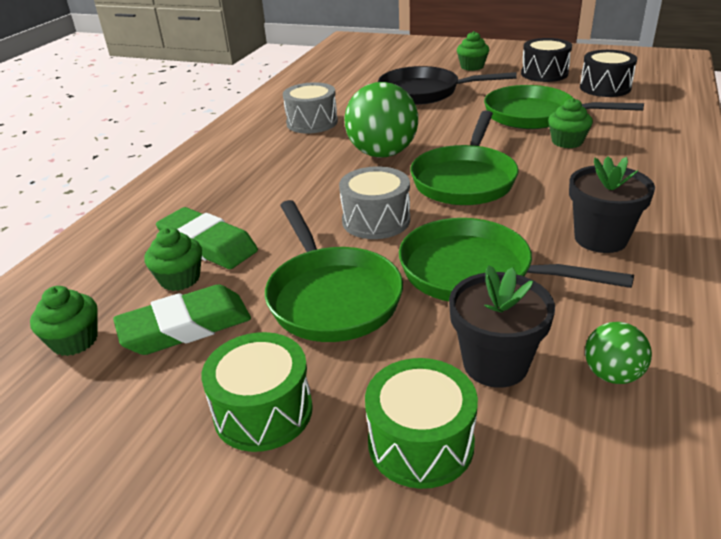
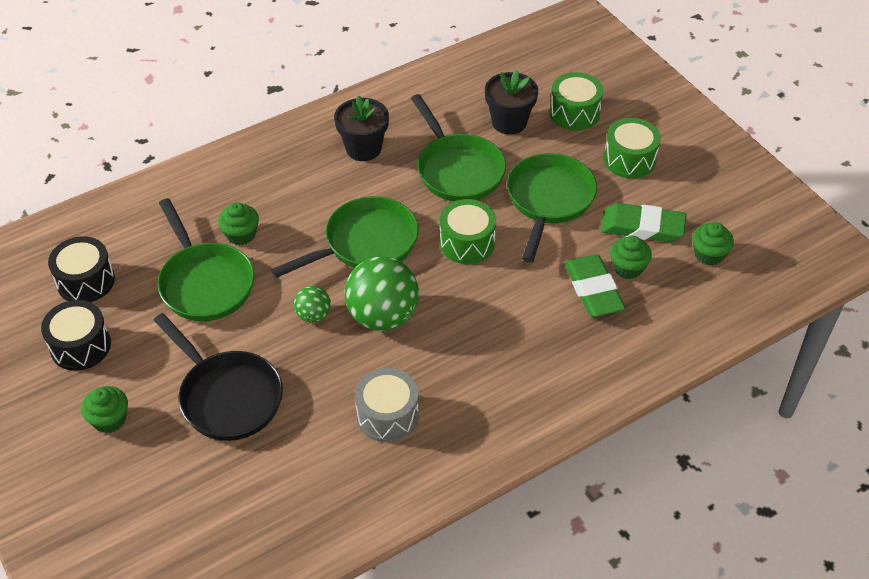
camera: 145 degrees left, 15 degrees up
(376, 220) = (467, 243): grey drum -> green drum
(612, 374) = (468, 92): green ball -> green ball (313, 315)

